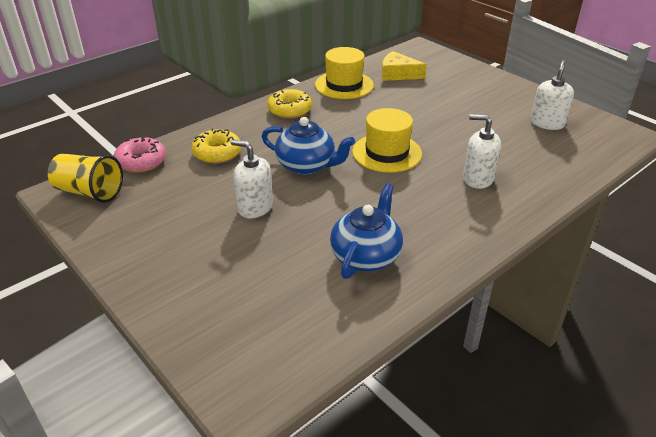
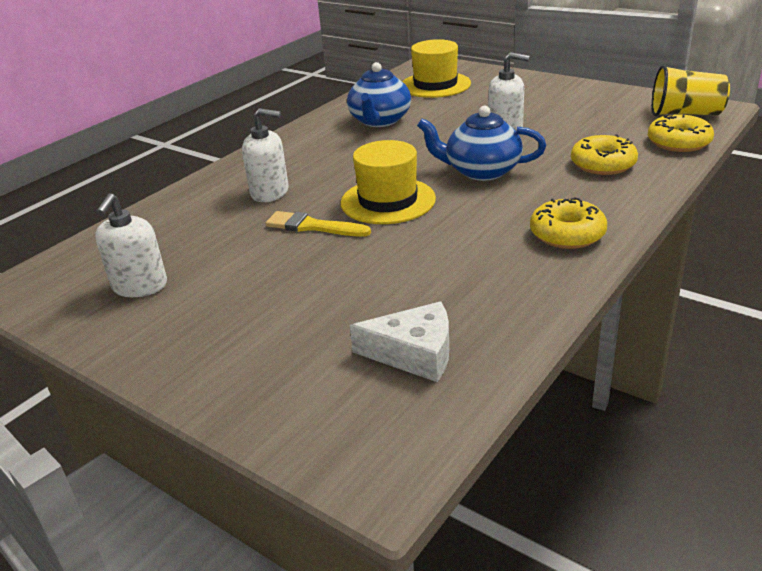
camera: 170 degrees right, 5 degrees down
(141, 161) = (678, 142): pink donut -> yellow donut
(344, 85) = (511, 301): yellow hat -> yellow hat (435, 85)
(397, 74) = (414, 353): yellow cheese -> white cheese
(443, 143) = (312, 226): none -> yellow brush

